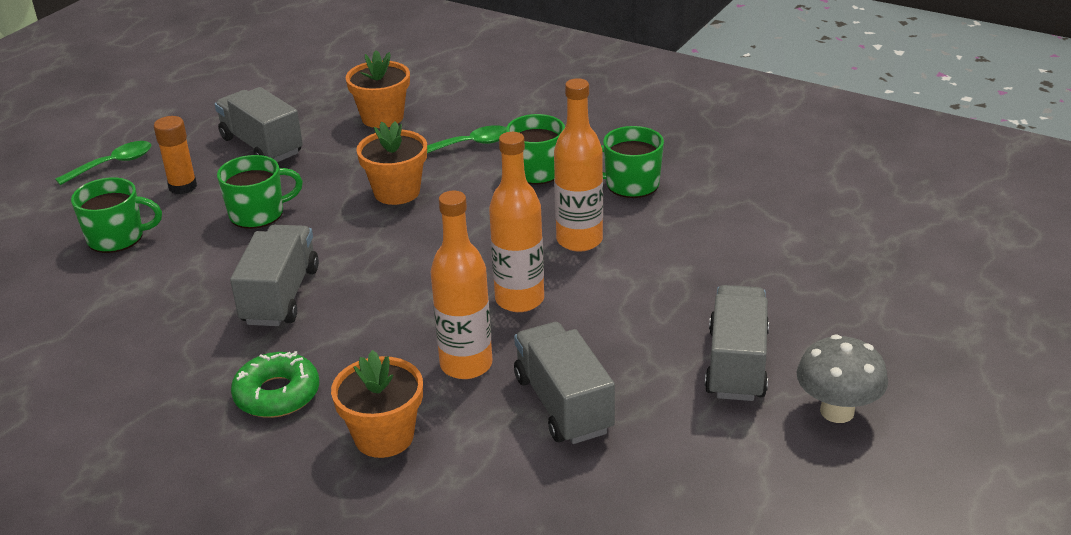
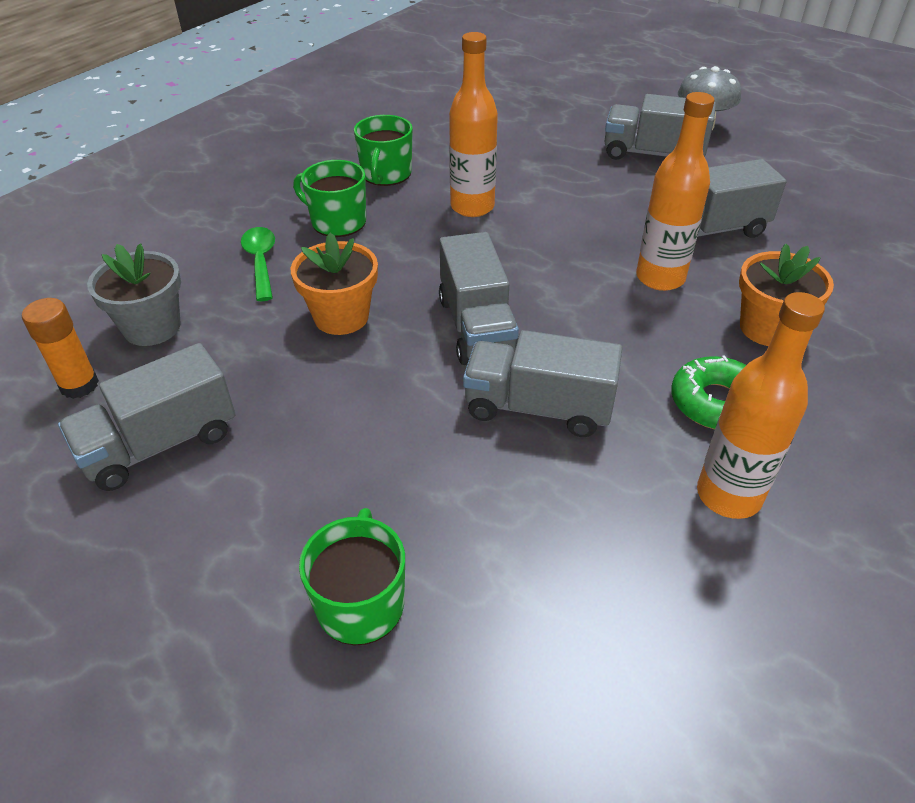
camera: 85 degrees left, 10 degrees up
(113, 164) = (113, 644): green spoon -> none
(183, 187) = (238, 531): orange glue stick -> orange glue stick (79, 385)
(258, 213) = (347, 438): green mug -> none
(382, 117) = (152, 327): orange flower pot -> grey flower pot
(384, 258) = (477, 327): none -> grey truck
(519, 300) = (562, 244): orange bottle -> orange bottle (728, 495)

